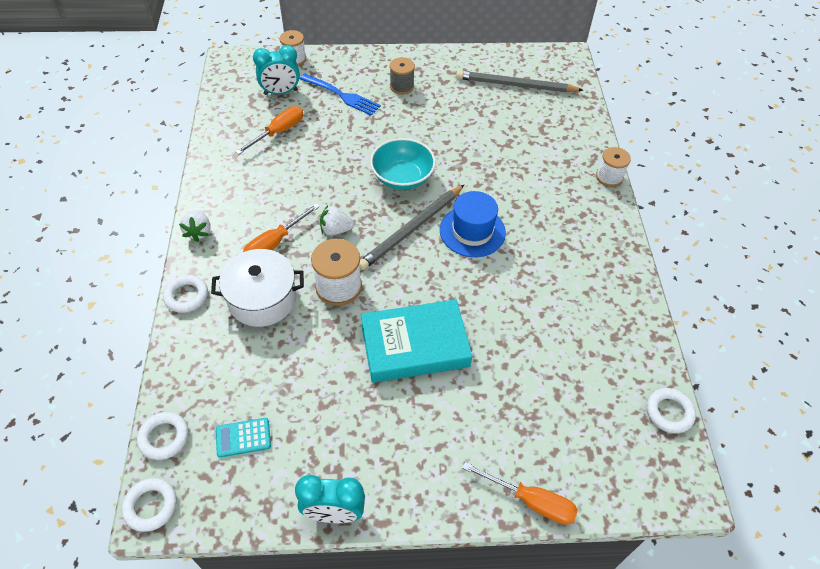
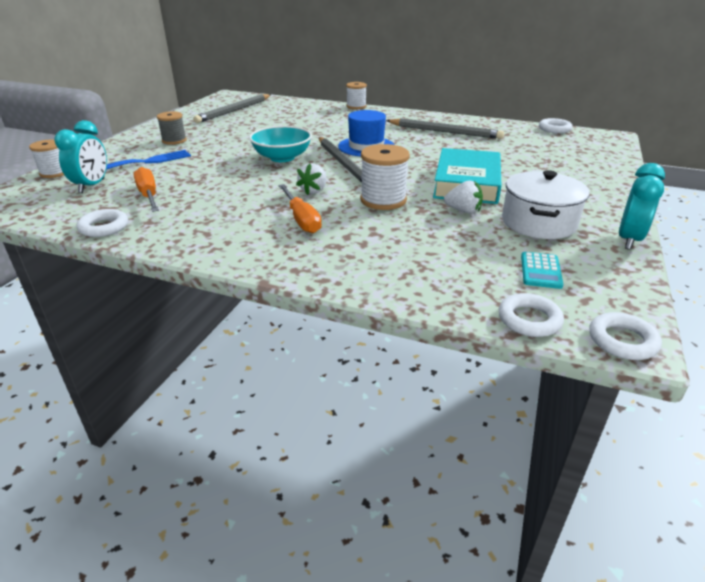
camera: 65 degrees left, 20 degrees down
(186, 296) = (331, 278): white ring -> white ring (104, 227)
(199, 232) = (240, 258): white strawberry -> white strawberry (463, 211)
(262, 299) = (370, 236): white pot -> white pot (538, 222)
(531, 501) = (618, 172): orange screwdriver -> none
(571, 290) = (445, 132): none -> grey pencil

